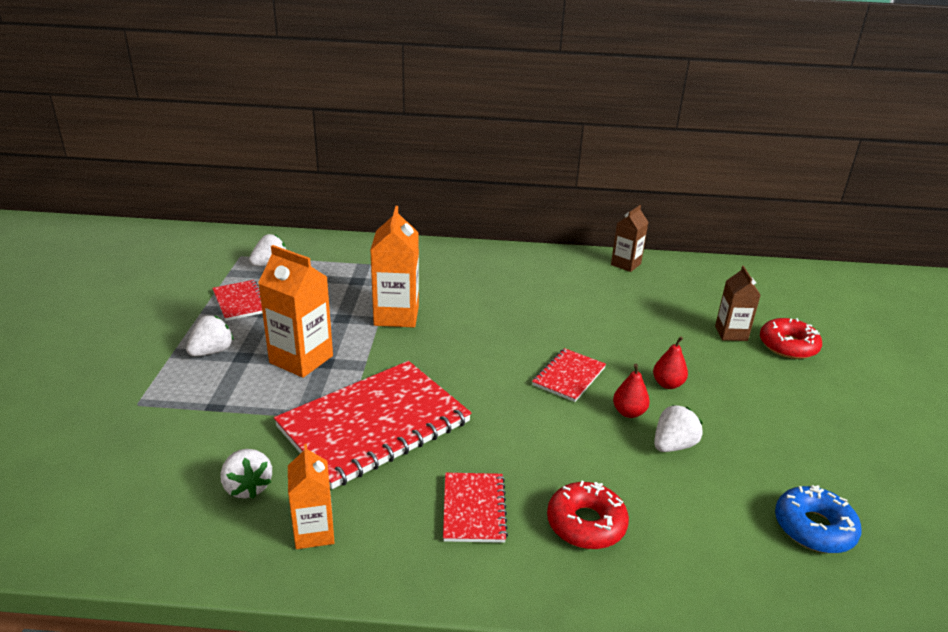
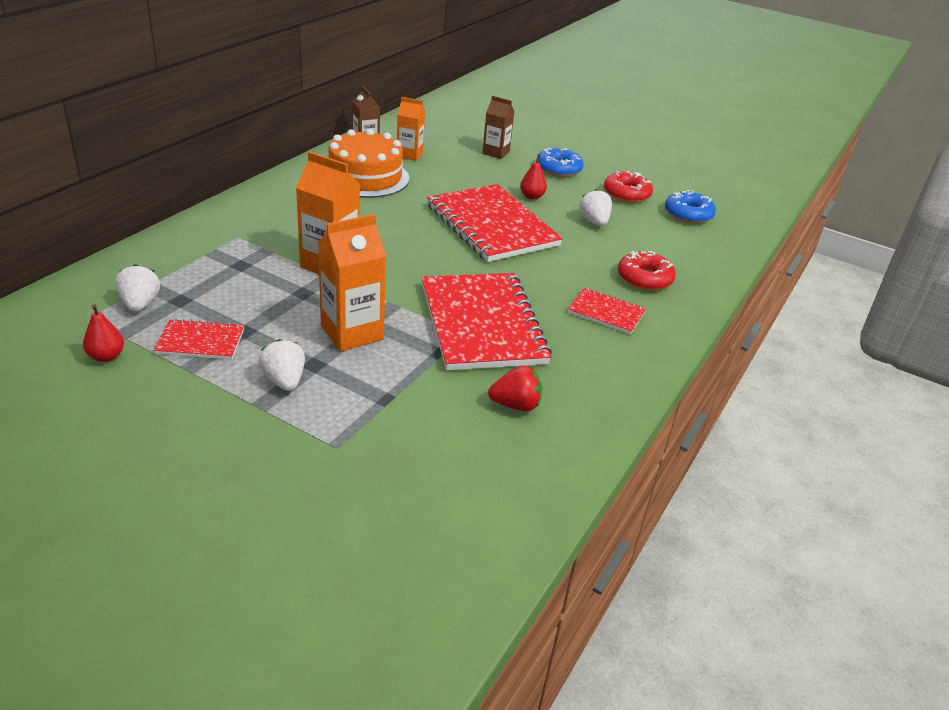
camera: 65 degrees left, 5 degrees up
(247, 487) = (515, 405): white strawberry -> red strawberry
(314, 532) = (589, 385): orange carton -> orange carton (409, 154)
(566, 283) = (365, 177): none -> orange cake
(569, 376) = (492, 225): red notebook -> red notebook, size x2.09
(628, 412) = (550, 222): red pear -> red pear (106, 356)
(763, 385) = (558, 169): none -> blue donut
(788, 346) = (526, 143): red donut -> red donut (626, 194)

